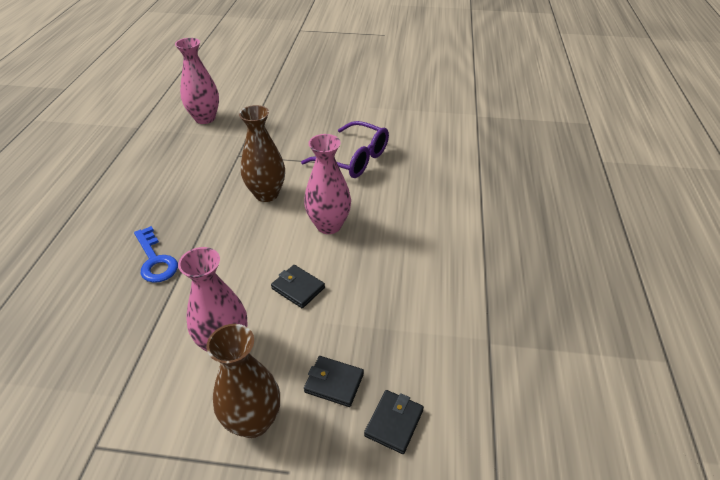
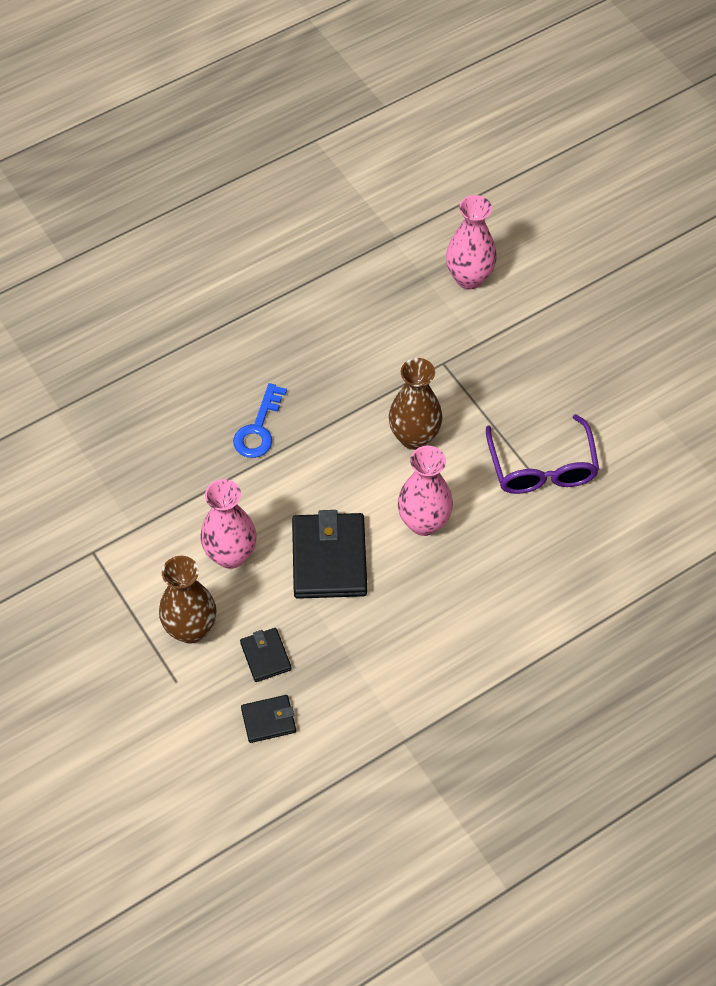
camera: 50 degrees right, 15 degrees up
(298, 288) = (329, 559): black wallet -> black wallet, size x1.92

